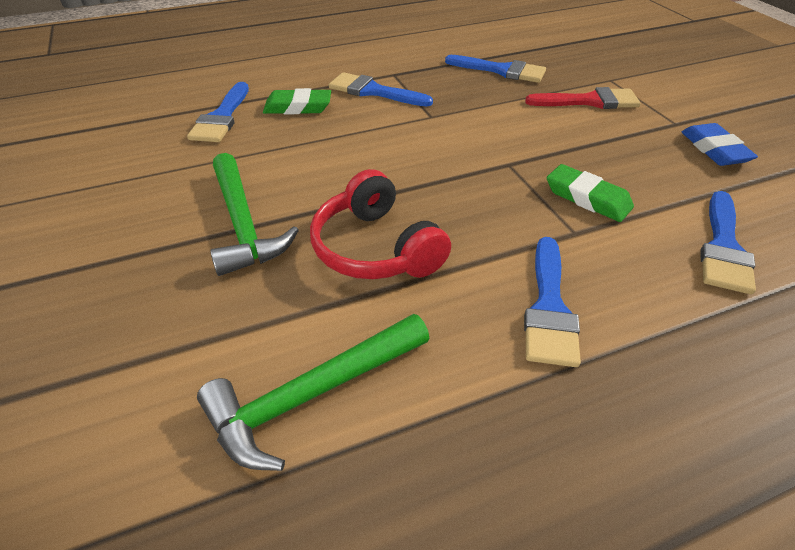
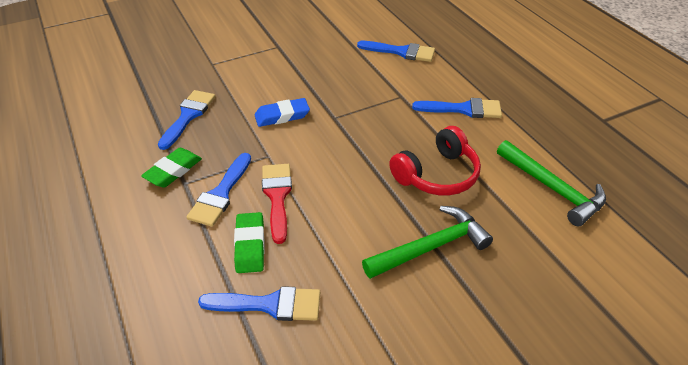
camera: 95 degrees left, 0 degrees up
(587, 198) = (367, 89): green eraser -> green eraser (173, 171)
(589, 101) = (246, 76): red brush -> red brush (277, 196)
(714, 150) = (309, 38): blue eraser -> blue eraser (282, 116)

